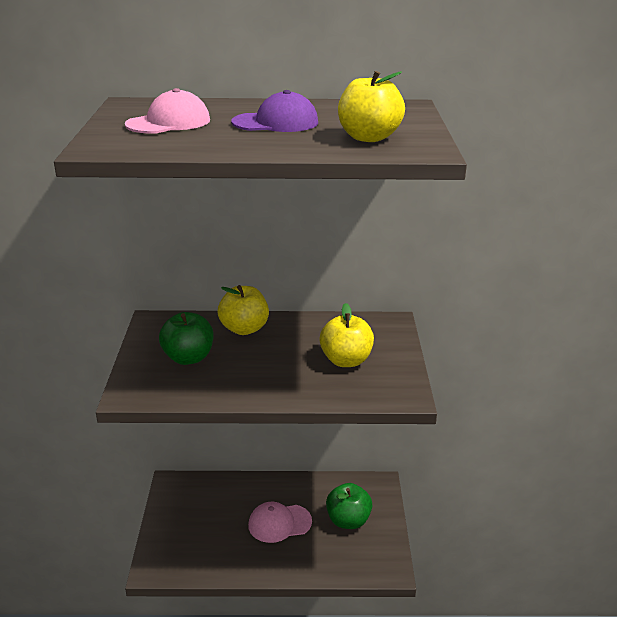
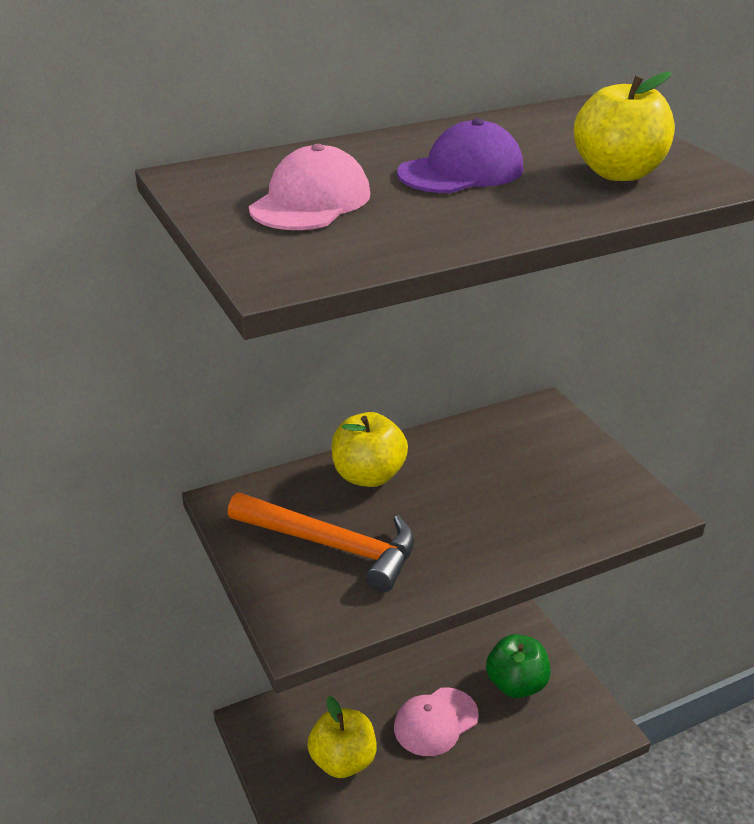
camera: 25 degrees left, 5 degrees up
(188, 358) = (332, 546): green apple -> orange hammer
(346, 360) = (540, 482): yellow apple -> yellow apple (343, 761)

